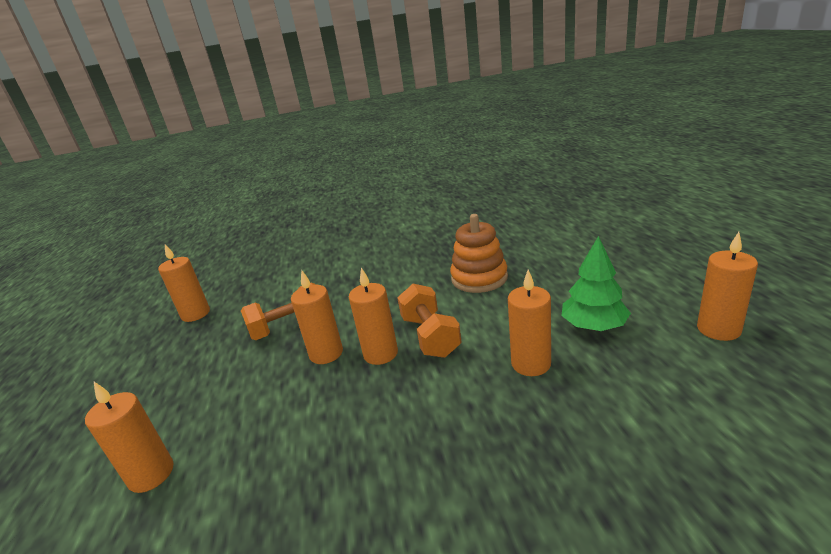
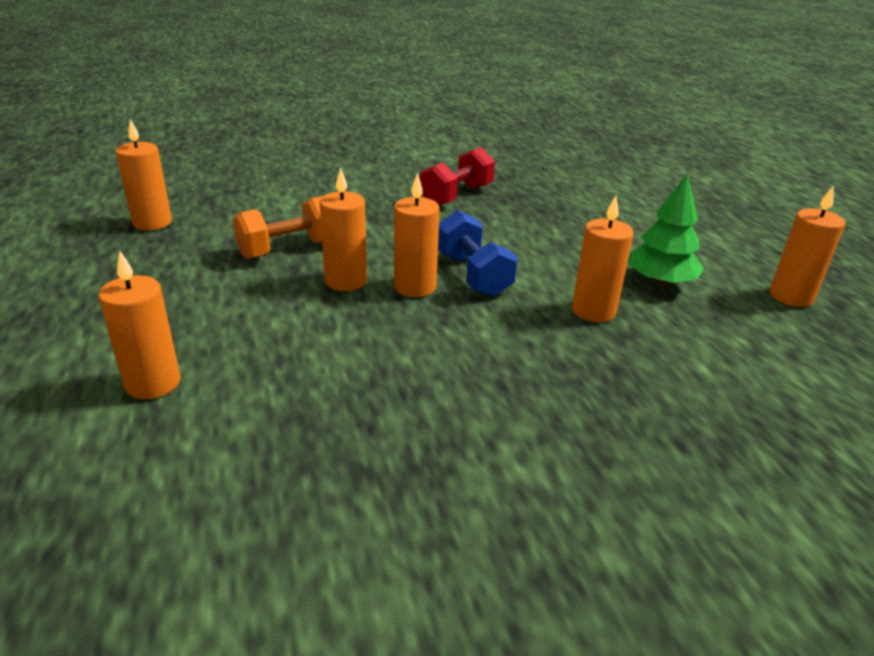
camera: 10 degrees left, 5 degrees up
(428, 260) = (456, 196): none -> red dumbbell
(430, 336) = (473, 275): orange dumbbell -> blue dumbbell
(479, 278) = (523, 221): orange stacking toy -> none

